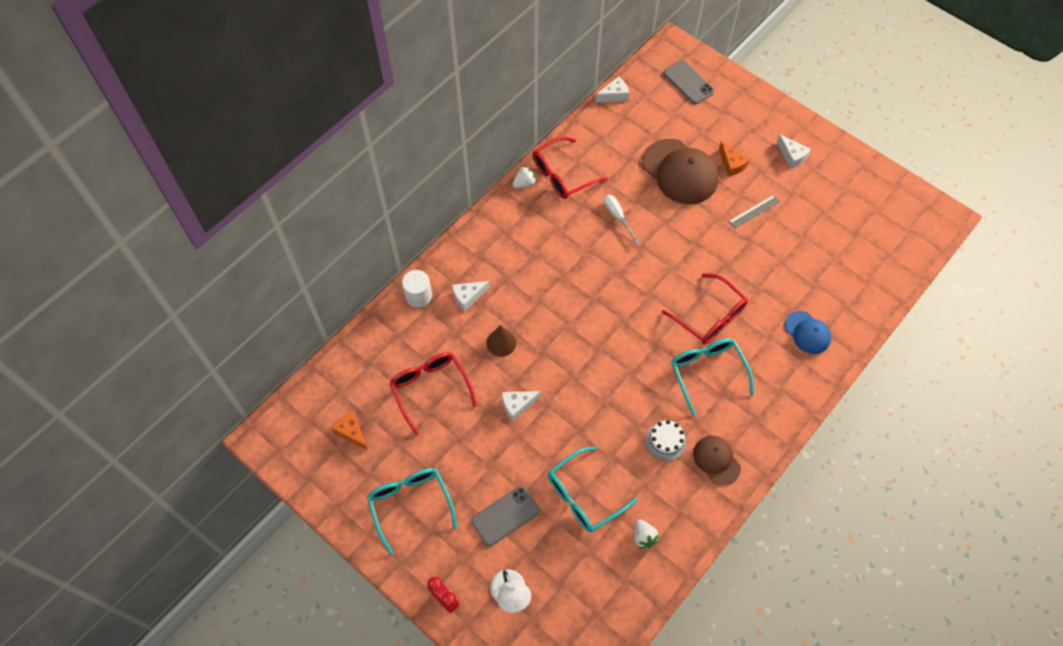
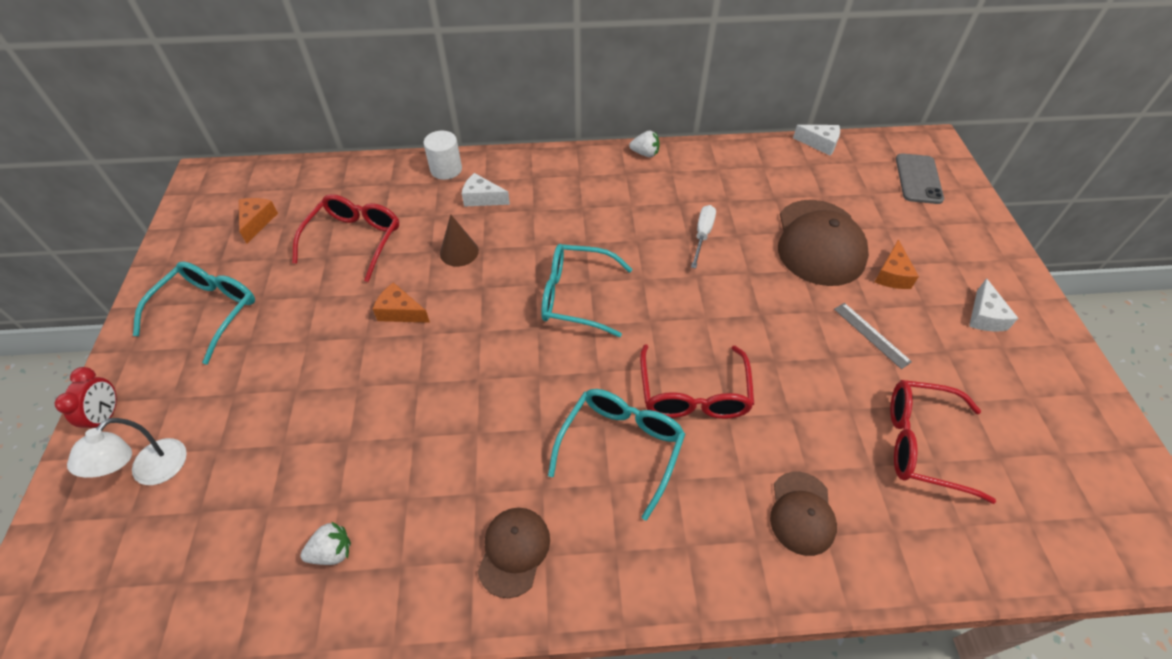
camera: 45 degrees right, 10 degrees down
(505, 516) = (254, 395): grey phone -> none
(517, 405) = (400, 312): white cheese -> orange cheese
(563, 175) = (690, 169): red glasses -> red glasses (923, 444)
(584, 495) = (340, 447): turquoise glasses -> turquoise glasses (576, 296)
(643, 537) = (332, 552): white strawberry -> white strawberry turned 135 degrees counterclockwise
(665, 441) = (486, 474): white cake -> none
(754, 211) = (871, 335): grey ruler -> grey ruler turned 45 degrees clockwise
(807, 332) = (802, 513): blue cap -> brown cap

